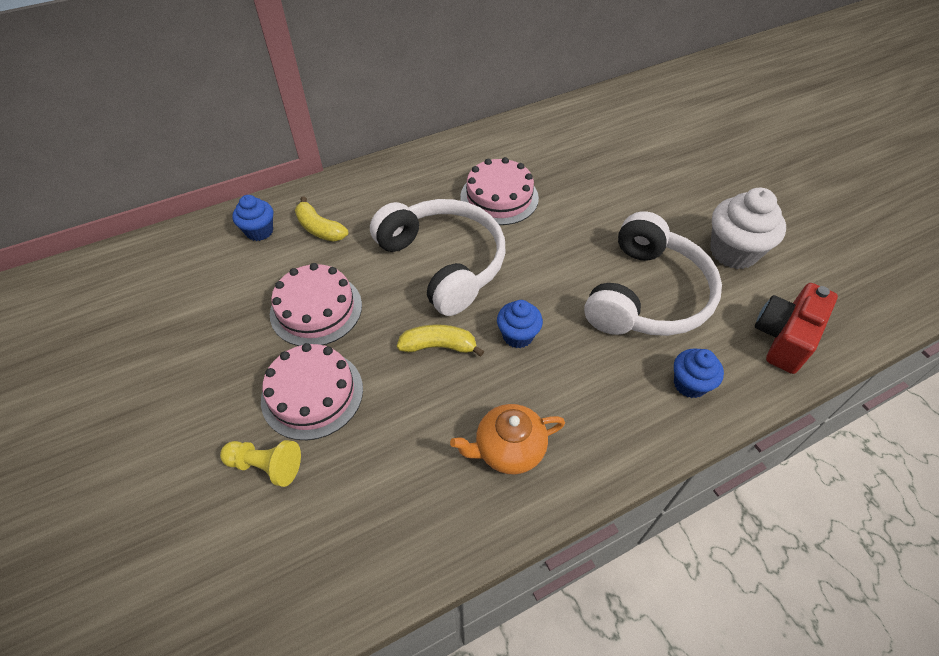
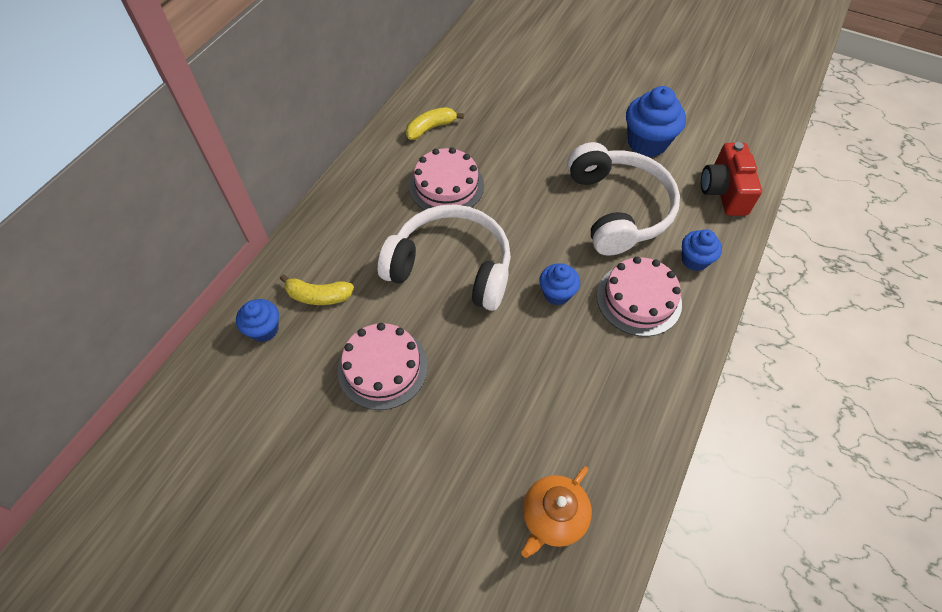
camera: 35 degrees left, 5 degrees up
(266, 466) = (462, 515): yellow pawn -> none
(312, 394) = (445, 437): pink cake -> pink cake (638, 299)
(439, 346) = (507, 337): yellow banana -> yellow banana (431, 128)
(508, 449) = (621, 382): orange teapot -> orange teapot (553, 517)
(733, 252) = (647, 143): white cupcake -> blue cupcake

